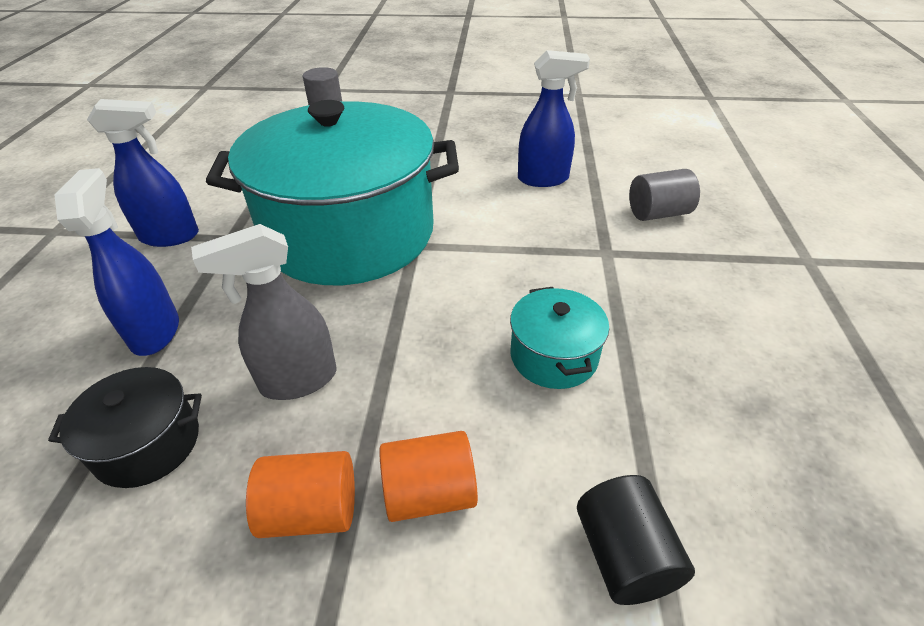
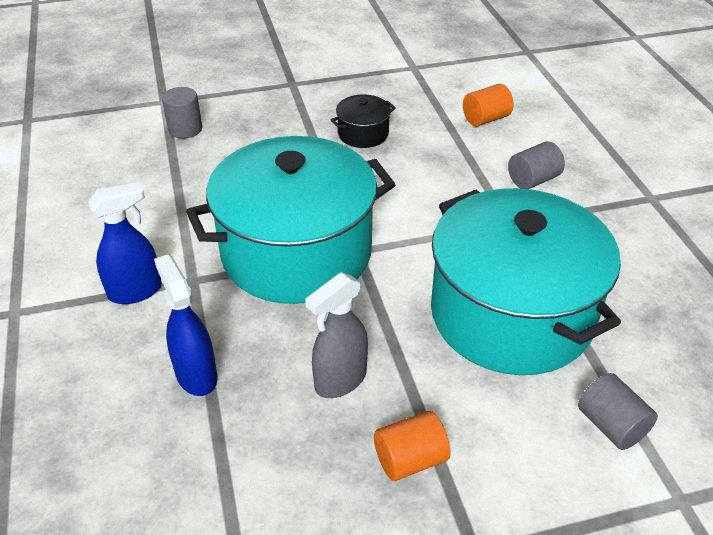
camera: 20 degrees left, 0 degrees up
(148, 444) = (262, 454): black pot -> black pot (363, 134)
(429, 493) = (479, 426): orange cylinder -> orange cylinder (486, 119)
(543, 179) = (429, 165): blue spray bottle -> none
(553, 356) = (511, 314): turquoise pot -> turquoise pot, size x2.47
(624, 555) = (611, 425): black cylinder -> grey cylinder

